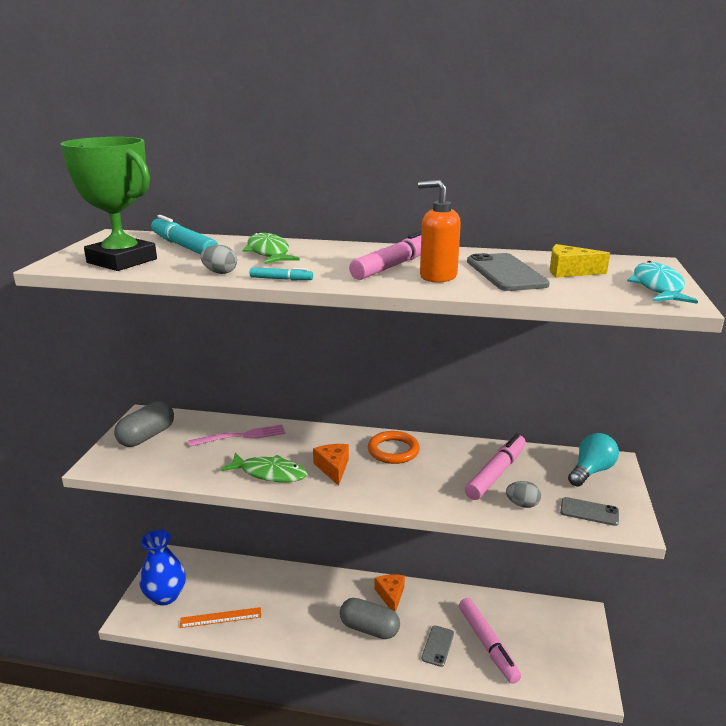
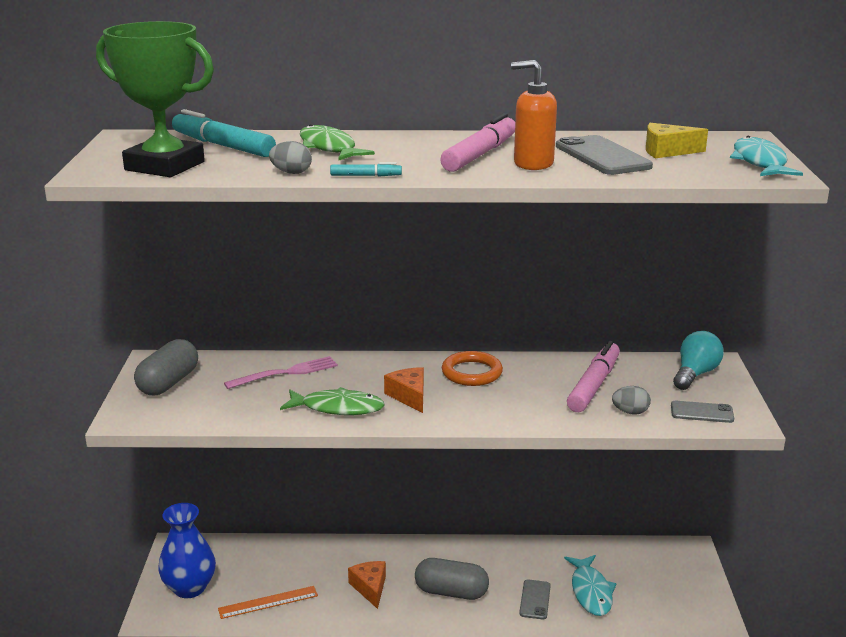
camera: 10 degrees left, 0 degrees up
(390, 595) = (467, 556): orange cheese -> orange cheese (370, 588)
(487, 644) = (590, 591): pink marker -> turquoise fish

